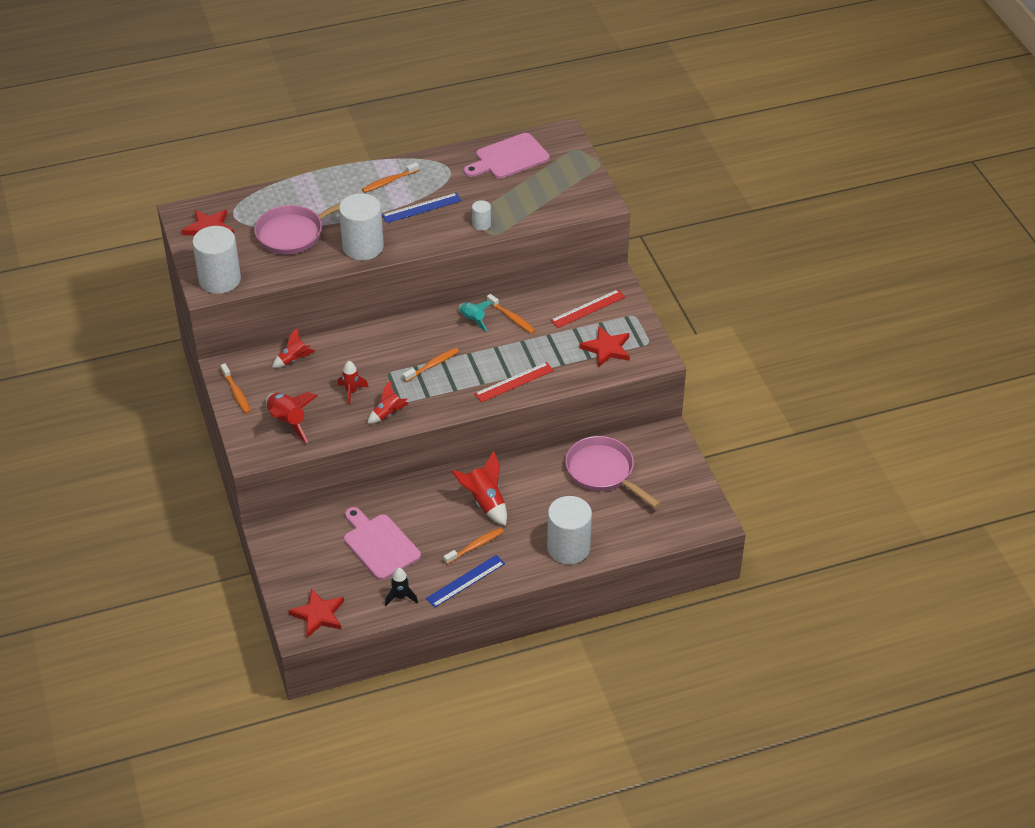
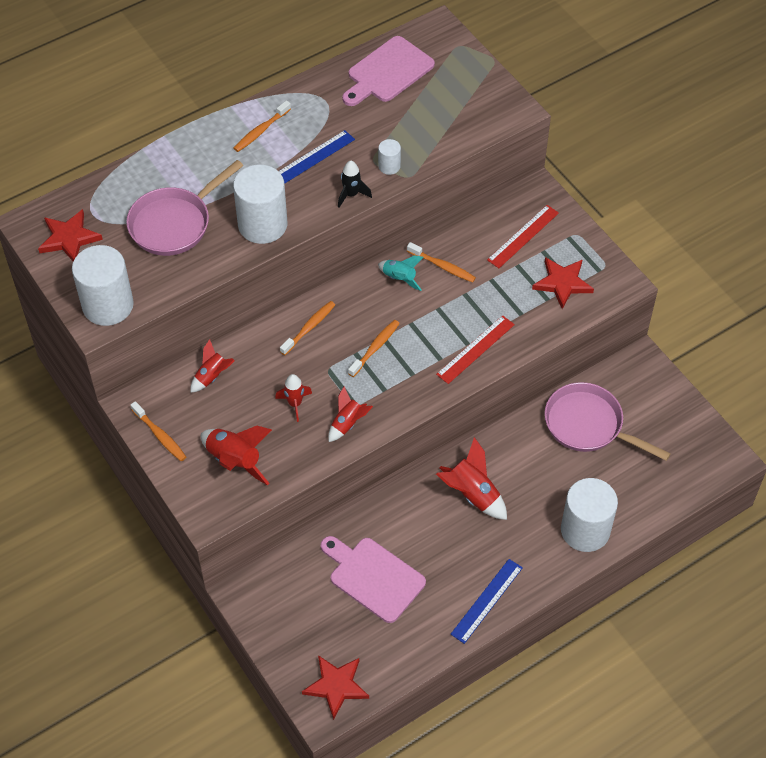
camera: 15 degrees left, 10 degrees up
(400, 597) = (421, 639): black rocket -> black rocket (351, 195)
(475, 546) = (481, 553): orange toothbrush -> orange toothbrush (309, 327)

